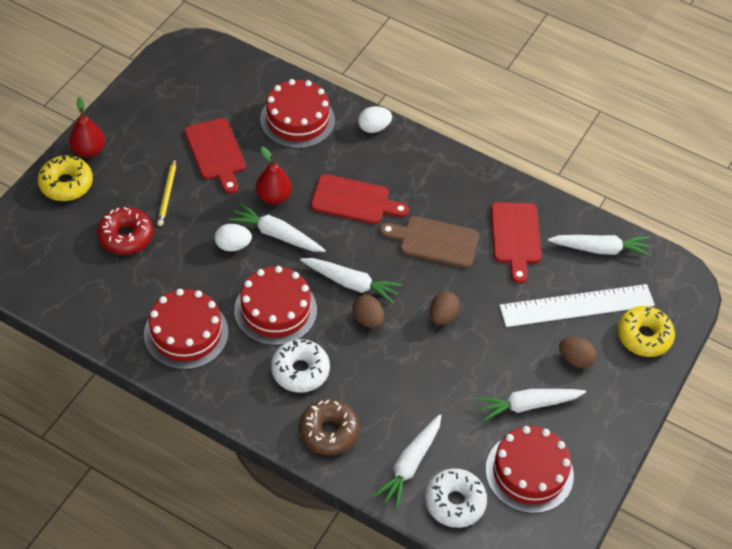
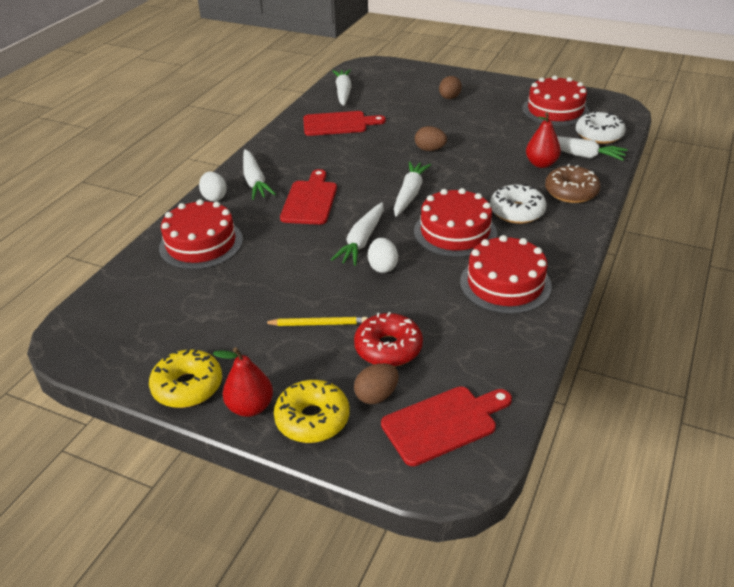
camera: 90 degrees left, 15 degrees down
(216, 152) = (251, 294): red cutting board -> red cutting board (443, 423)
(273, 197) = (312, 248): red pear -> red pear (541, 164)
(367, 319) = (446, 183): brown egg -> brown egg (376, 395)
(434, 241) = (351, 158): brown cutting board -> none
(527, 405) = (498, 113): white carrot -> white carrot (255, 181)
(577, 306) = (400, 99): white ruler -> none
(644, 336) = (419, 77): yellow donut -> yellow donut (187, 386)

